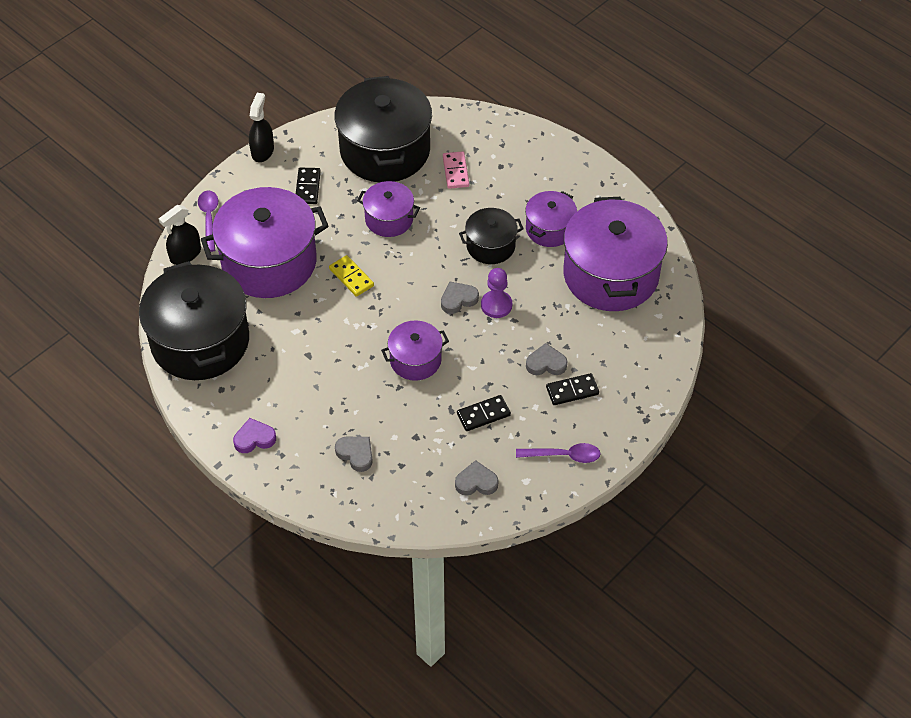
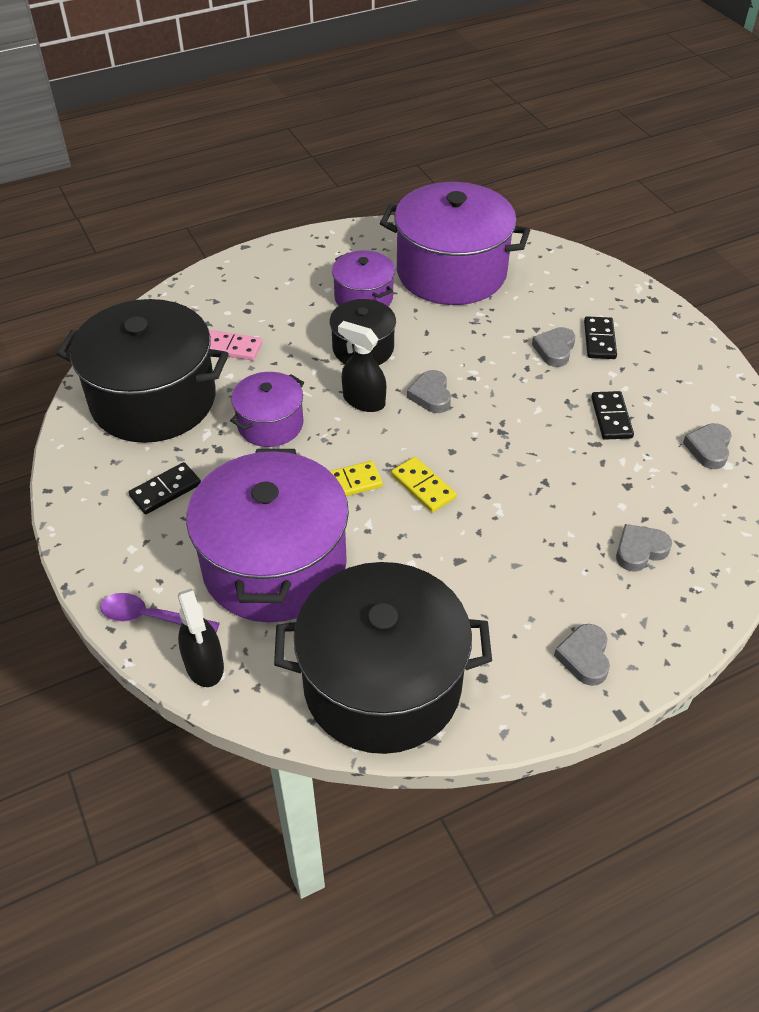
camera: 70 degrees left, 5 degrees down
(254, 438) = (584, 657): purple heart -> grey heart
(262, 151) = (65, 523): black spray bottle -> black spray bottle (364, 401)
(308, 187) = (165, 490): black domino -> black domino turned 60 degrees counterclockwise
(365, 319) = (423, 487): none -> yellow domino
(415, 360) = (508, 456): purple pot -> none
(496, 305) = (454, 366): purple pawn -> none
(564, 455) = (687, 369): purple spoon -> none

